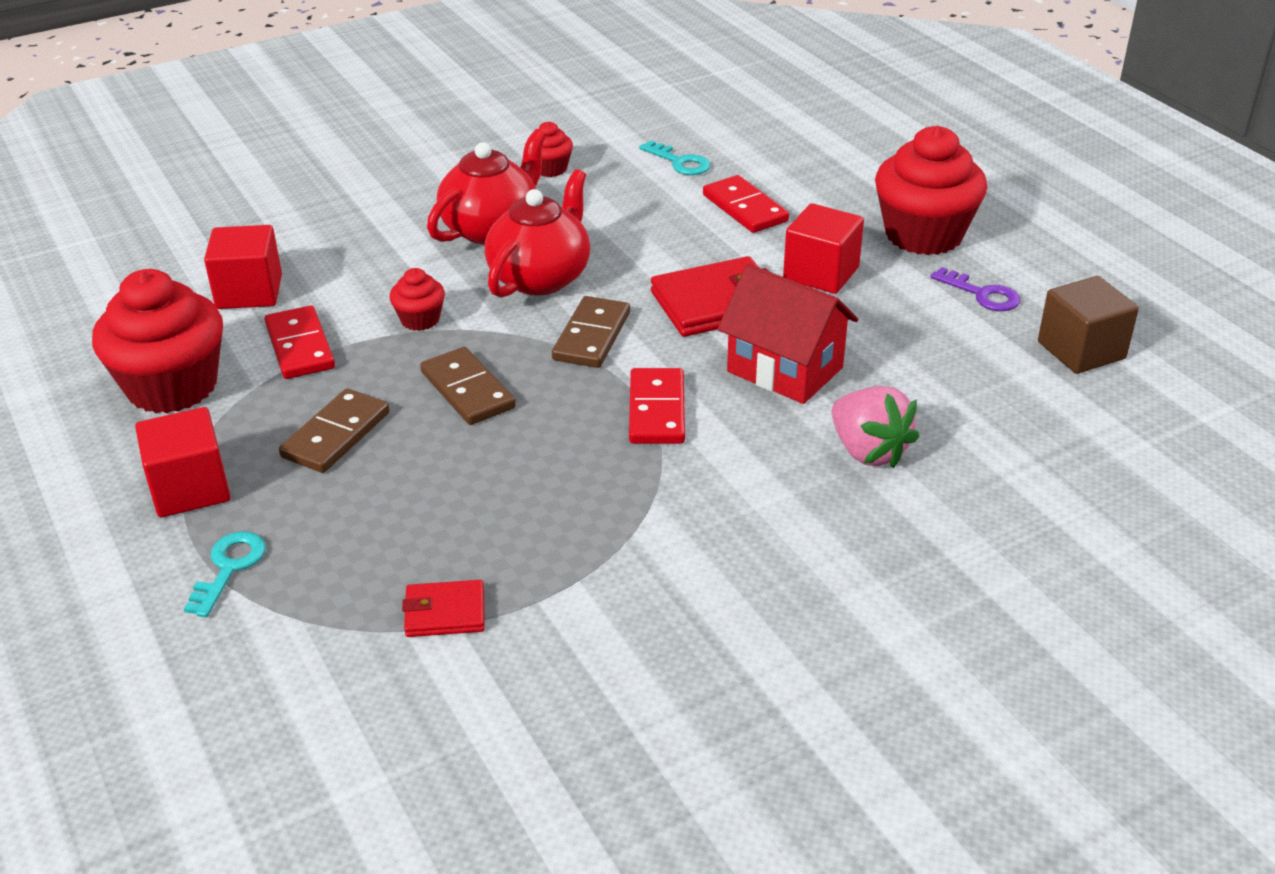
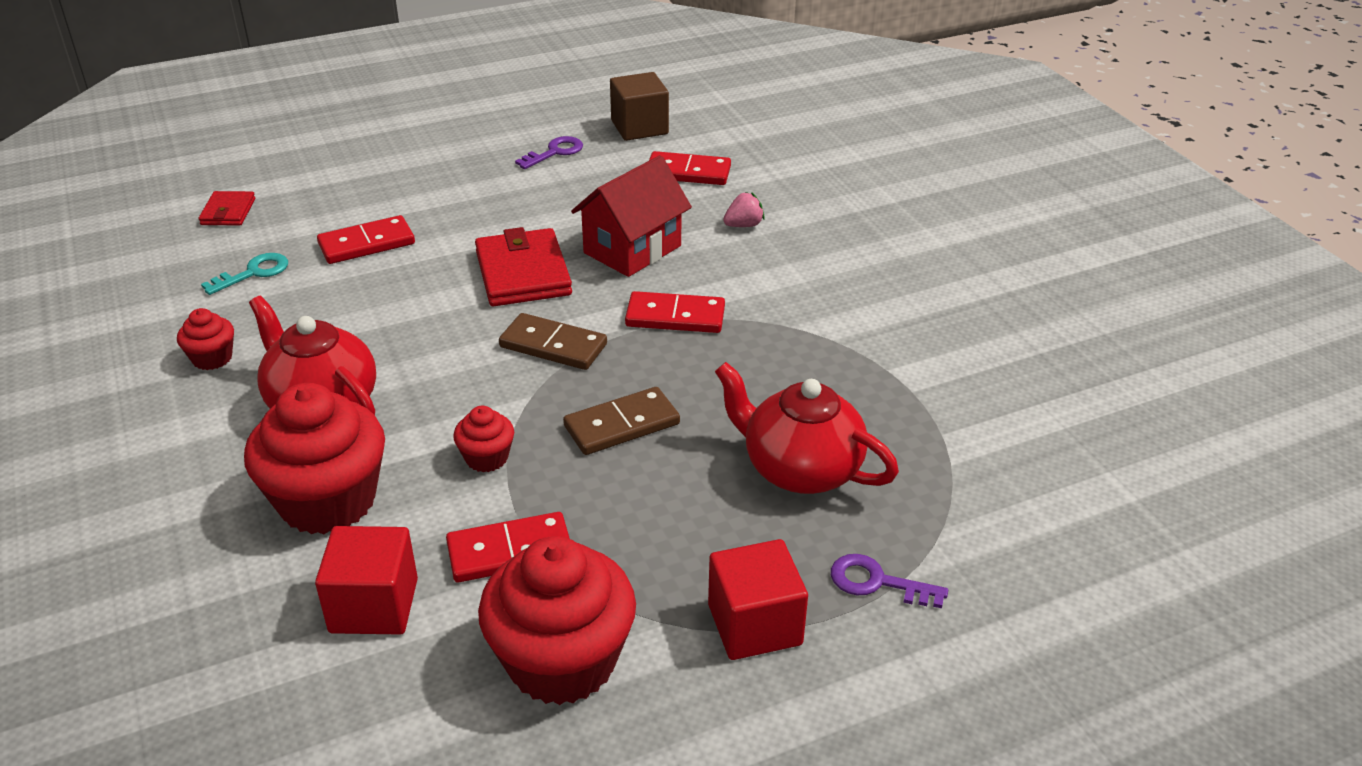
camera: 85 degrees left, 0 degrees up
(229, 568) = (877, 582): turquoise key -> purple key
(336, 435) = (678, 515): brown domino -> none
(445, 612) = (929, 441): red wallet -> red wallet (228, 212)
(541, 277) = (437, 373): red teapot -> red teapot (800, 469)
(821, 273) = (496, 217): red cube -> none
(868, 451) = (743, 225): pink strawberry -> pink strawberry, size x0.57
(923, 235) = (457, 164): red cupcake -> red cupcake (328, 501)
(981, 398) = (688, 172): none -> red domino

